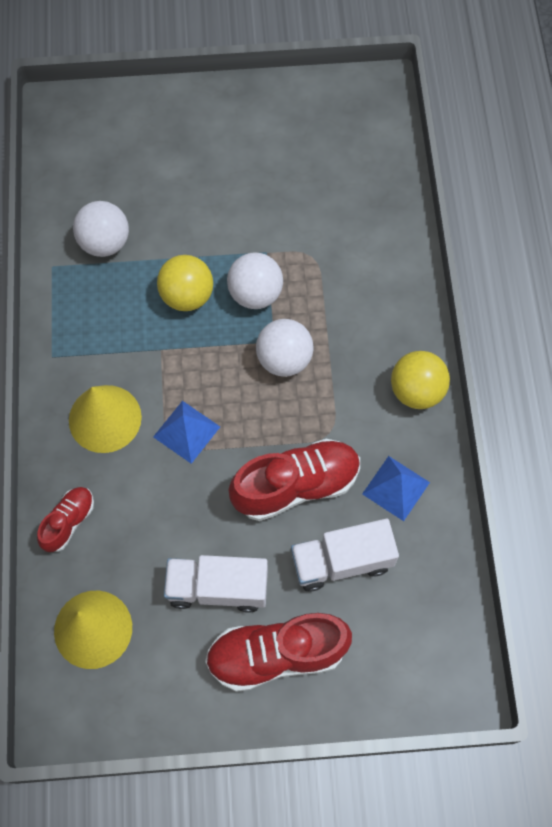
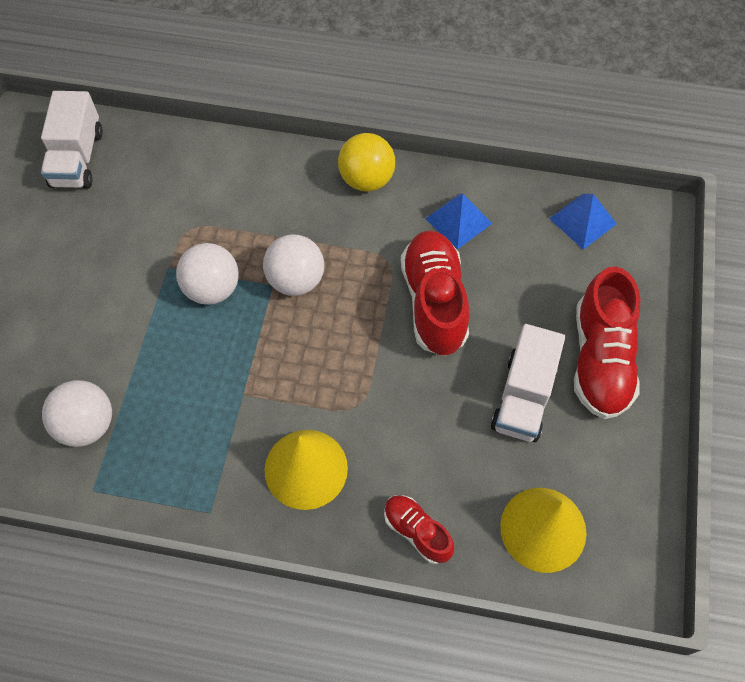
camera: 75 degrees left, 5 degrees down
(186, 431) = (347, 389): blue pyramid -> blue pyramid (583, 221)
(187, 296) = (189, 354): yellow ball -> none
(341, 561) = (519, 282): white truck -> white truck (77, 158)

